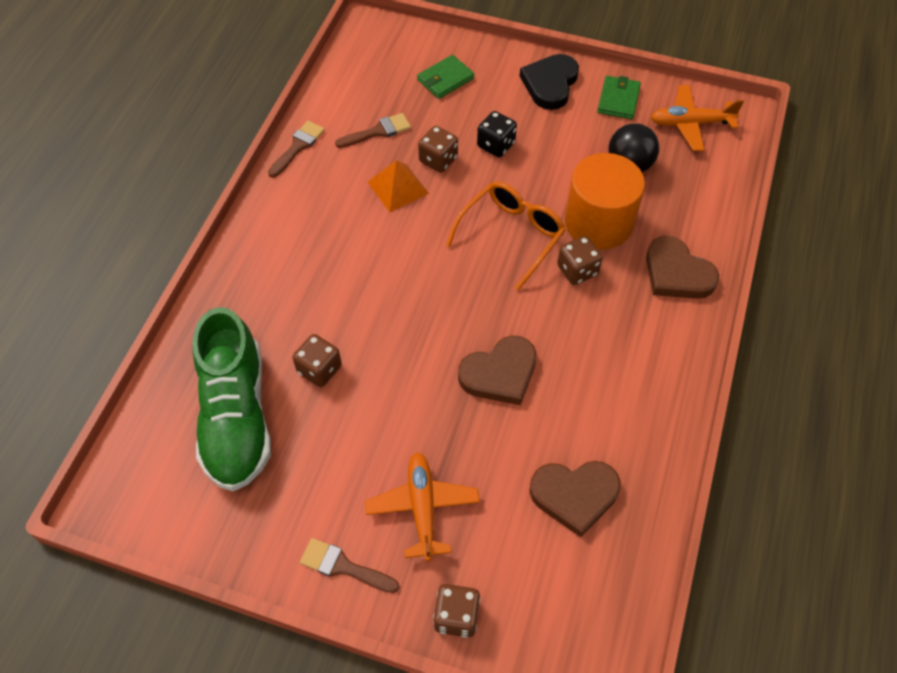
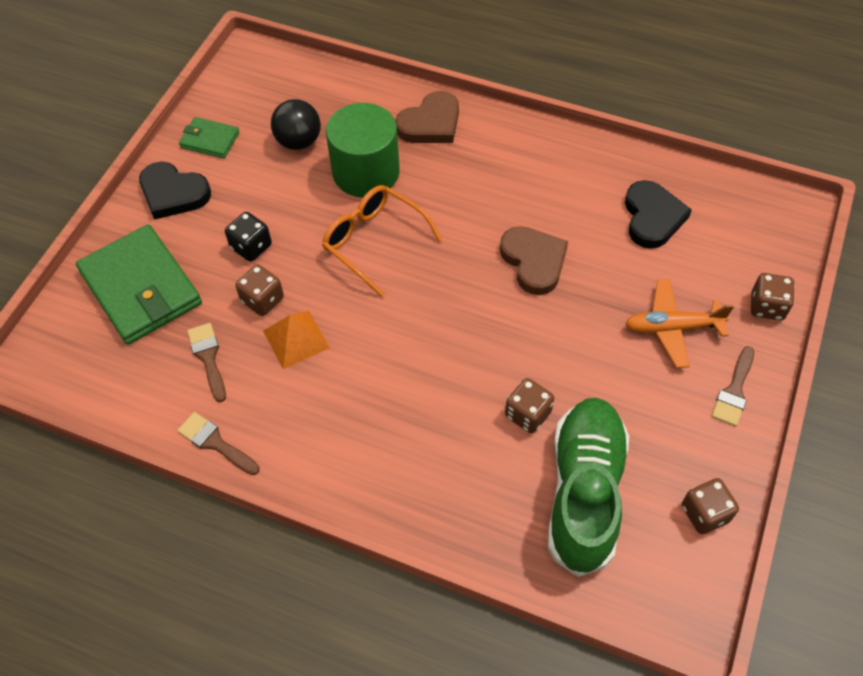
camera: 85 degrees left, 0 degrees up
(236, 417) = (584, 492): green shoe -> green shoe turned 75 degrees counterclockwise
(445, 79) = (141, 288): green wallet -> green wallet, size x2.02
(574, 495) = (652, 217): brown heart -> black heart
(577, 270) = (421, 193): brown dice -> brown dice (704, 513)
(598, 222) = (366, 172): orange cylinder -> green cylinder
(690, 124) = (254, 90): orange plane -> none

